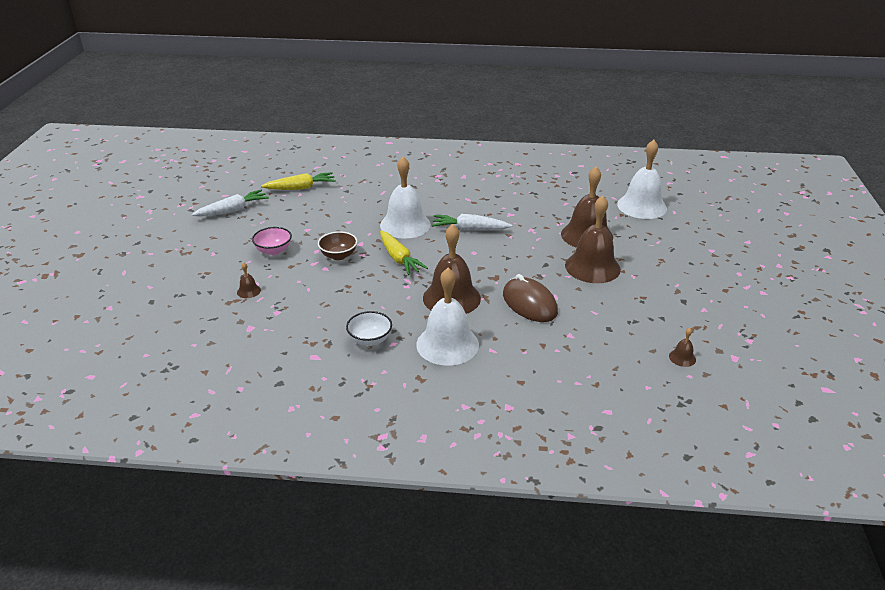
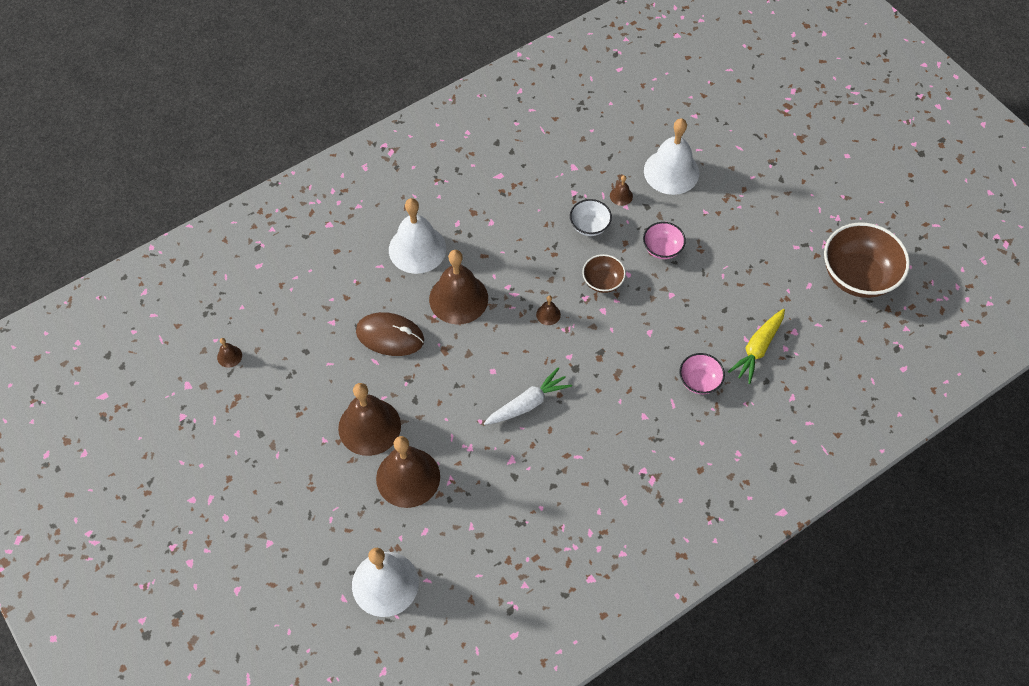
camera: 140 degrees right, 25 degrees up
(193, 185) = (857, 276): none -> brown bowl
(233, 210) = (769, 270): white carrot -> none
(354, 192) = (699, 381): none -> pink bowl
(370, 340) = (477, 215): white bowl -> white bowl (589, 226)
(399, 259) = (548, 314): yellow carrot -> brown bell
(405, 224) = (593, 366): white bell -> white bell (671, 171)

